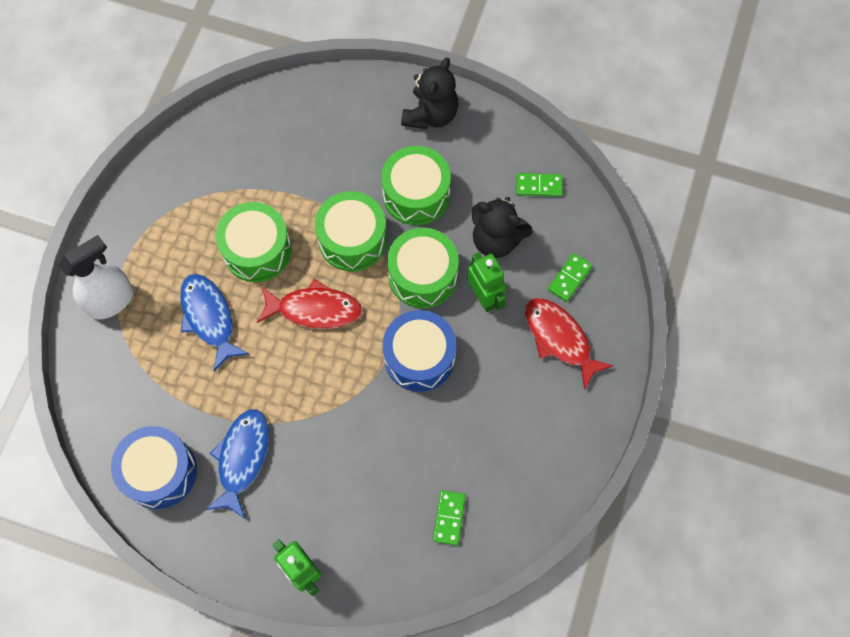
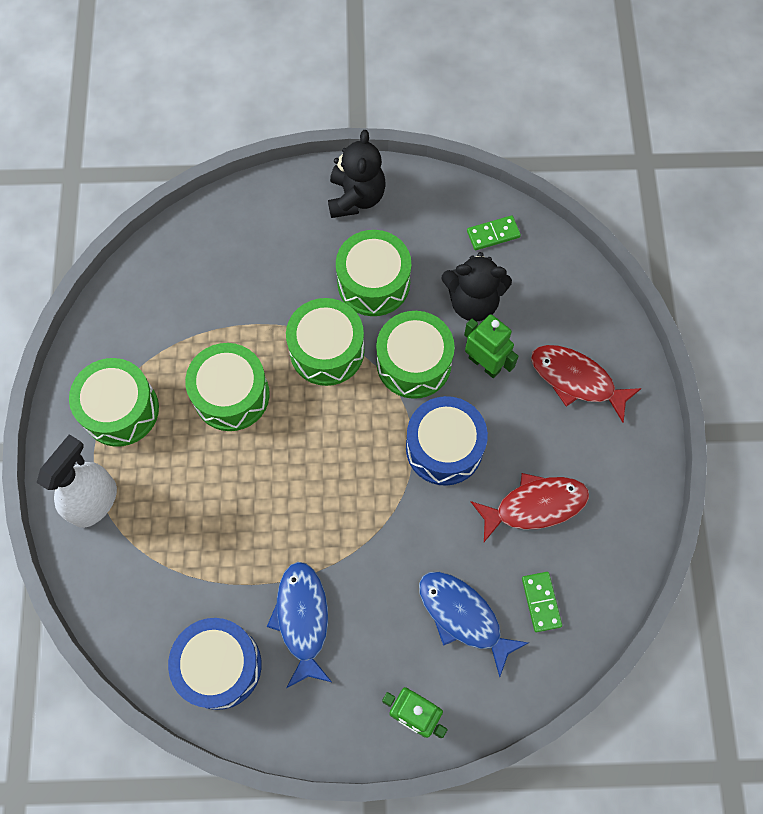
camera: 20 degrees left, 0 degrees up
(161, 231) = (120, 410): none -> green drum
(209, 318) = (208, 483): blue fish -> blue fish (463, 616)
(314, 309) = (316, 436): red fish -> red fish (535, 506)
(569, 278) = (561, 316): green domino -> none

